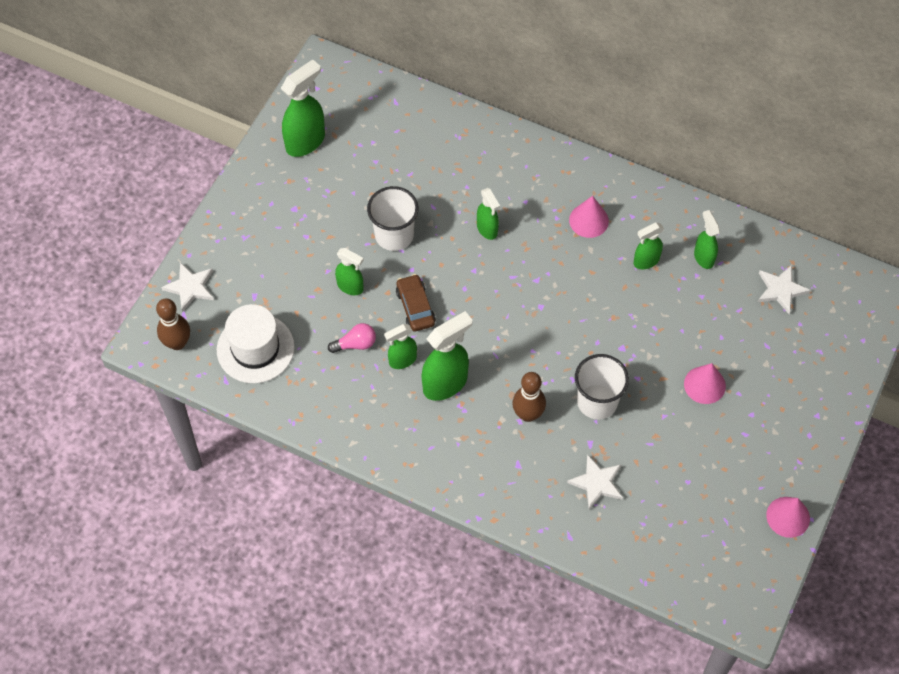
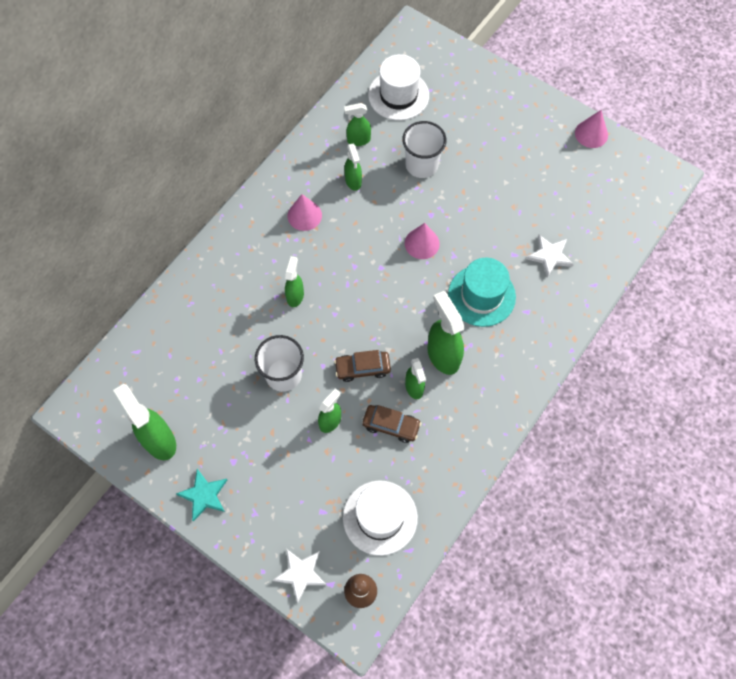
camera: 80 degrees left, 5 degrees up
(256, 191) = (204, 495): none -> turquoise star
(355, 344) = (391, 425): pink light bulb -> brown car
(487, 229) = (295, 296): green spray bottle -> green spray bottle turned 60 degrees counterclockwise
(528, 414) = (481, 295): brown bowling pin -> turquoise hat
(597, 401) = (477, 242): white cup -> white cup (421, 165)
(704, 385) = (473, 164): pink cone -> pink cone (422, 243)
(781, 290) = (398, 95): white star -> white hat

